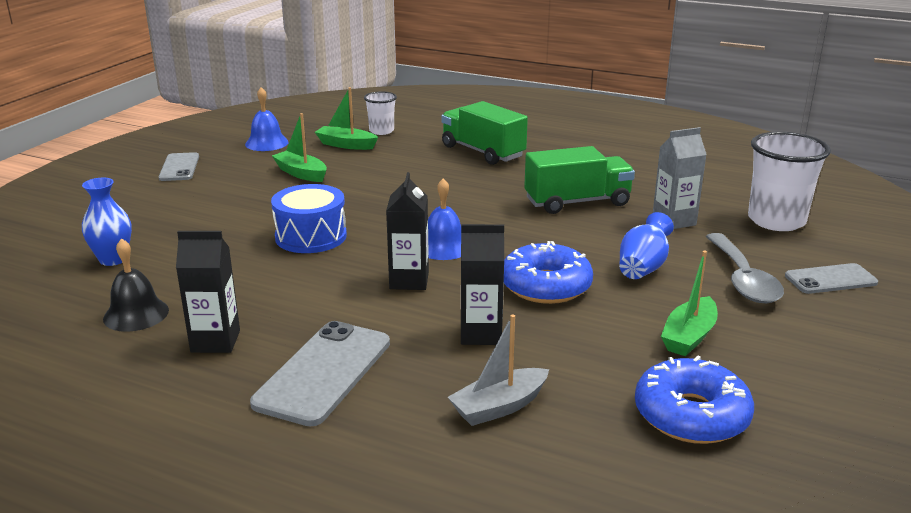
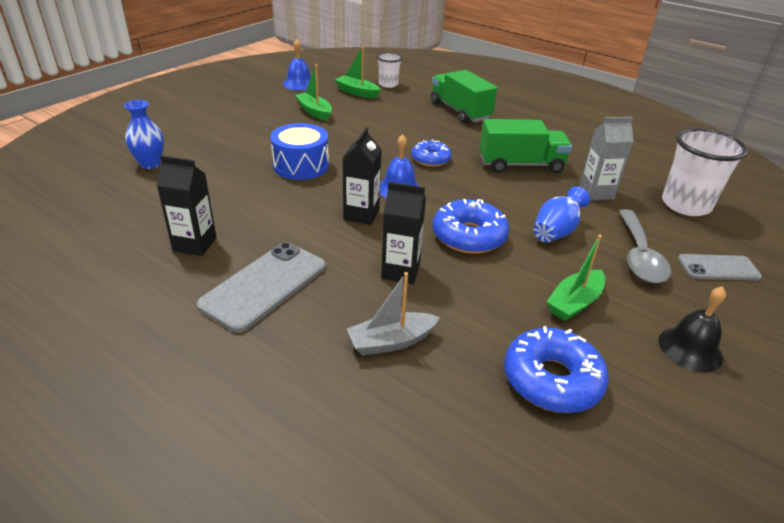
camera: 10 degrees right, 10 degrees up
(136, 314) = (147, 212): black bell -> black bell (690, 349)
(179, 167) = (228, 96): grey phone -> none
(468, 209) = (430, 159): none -> blue donut

